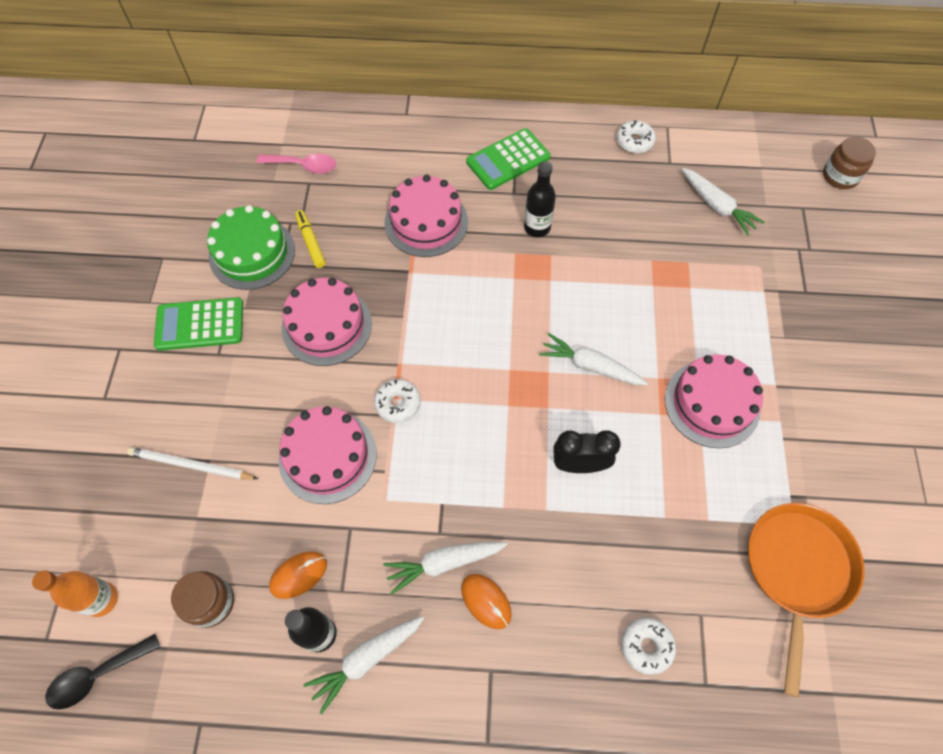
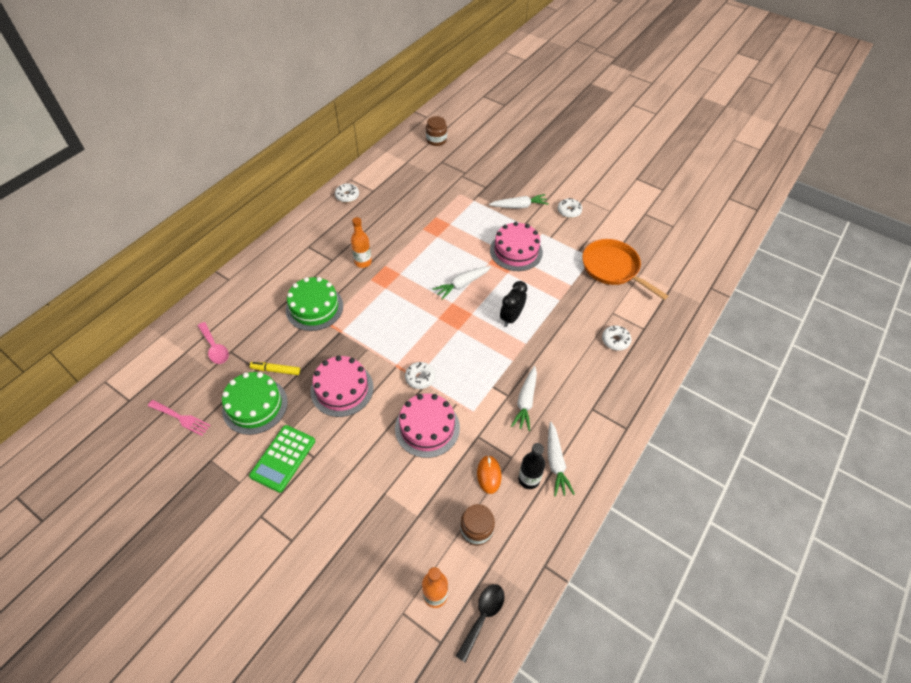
camera: 60 degrees left, 10 degrees down
(97, 675) = (483, 616): black spoon -> black spoon turned 150 degrees counterclockwise
(191, 465) = (380, 505): white pencil -> none
(198, 198) = (181, 418): none -> pink fork
(304, 166) = (215, 348): pink spoon -> pink spoon turned 105 degrees clockwise
(426, 222) = (314, 308): pink cake -> green cake
(486, 601) = (556, 393): orange mouse -> none
(508, 159) = (308, 251): green calculator -> none
(537, 227) = (363, 262): black bottle -> orange bottle
(717, 206) = (414, 189): white carrot -> white carrot (519, 206)
(865, 437) = (569, 211): none -> white donut

